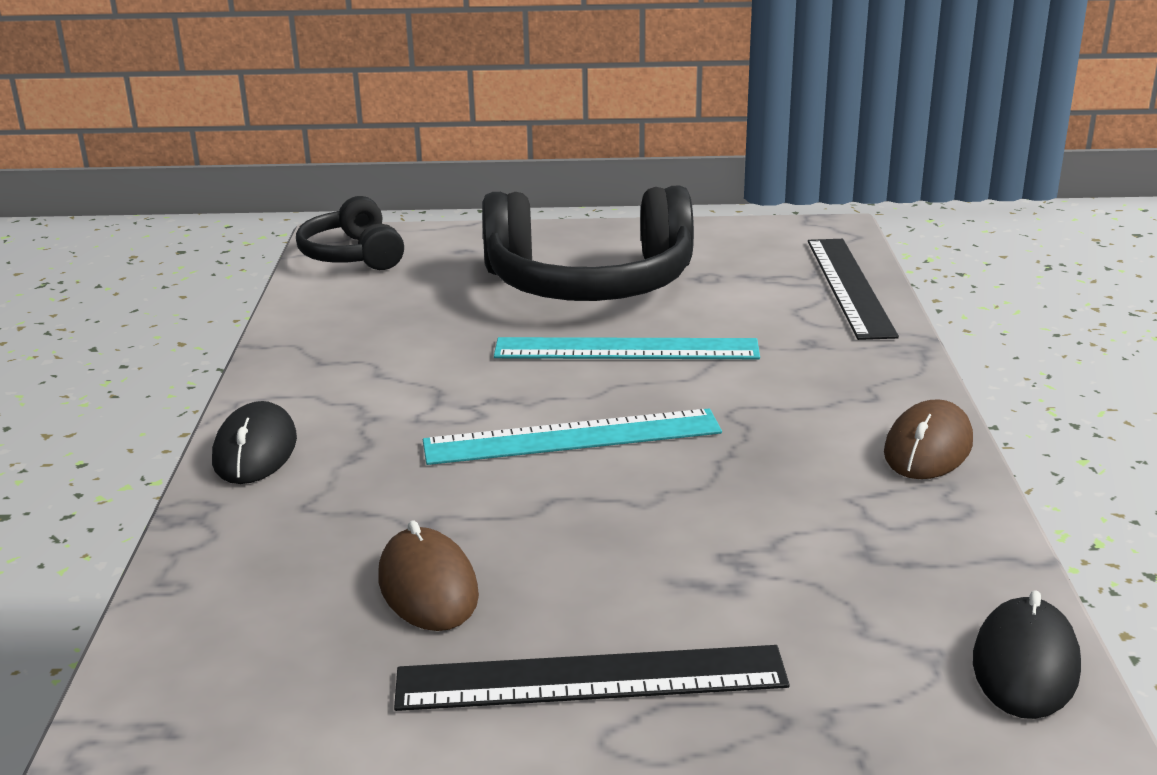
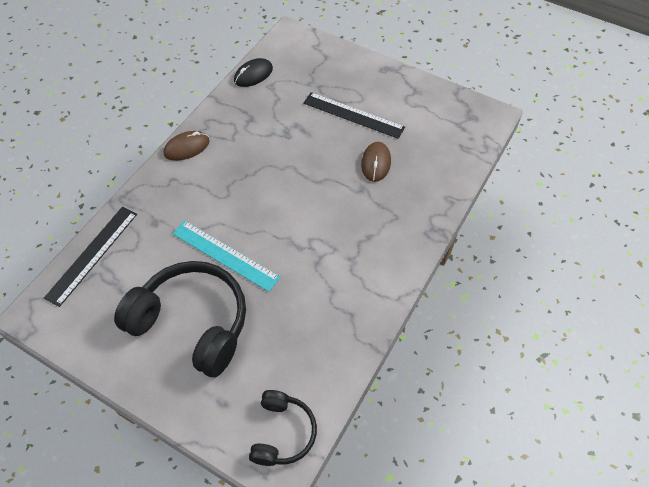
camera: 150 degrees left, 30 degrees up
(255, 450) = (402, 258): black mouse -> none
(572, 437) = (289, 209): turquoise ruler -> none

